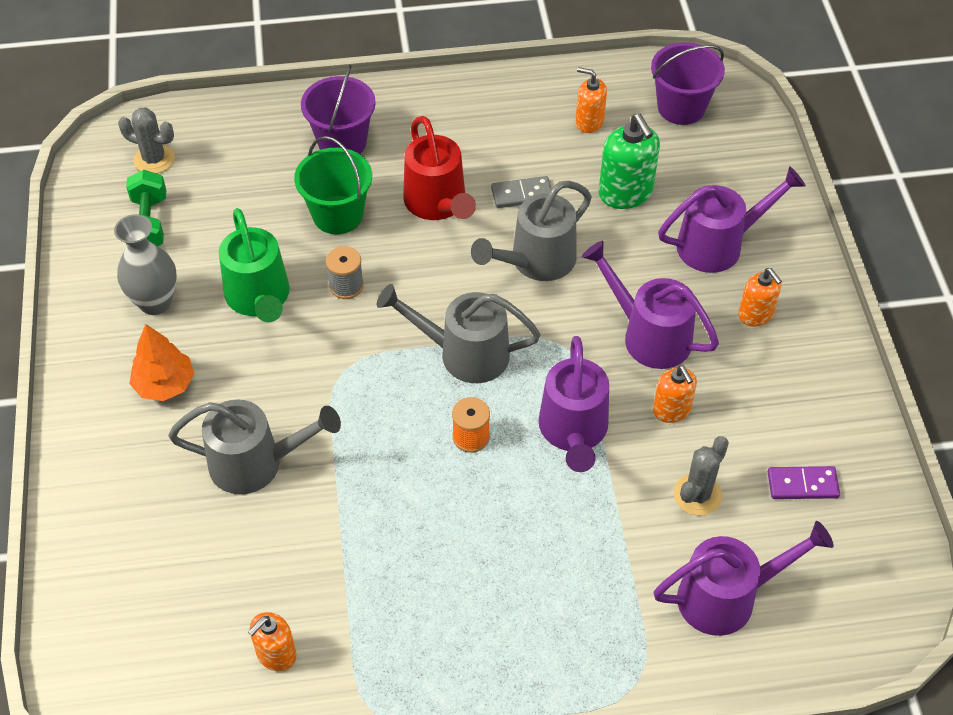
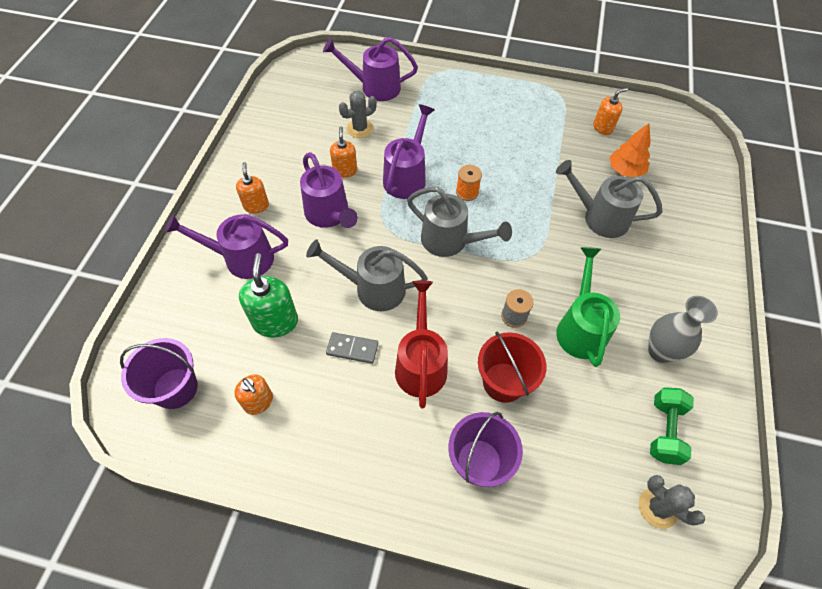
camera: 160 degrees left, 5 degrees up
(165, 385) = (655, 285): orange tree -> orange tree (625, 170)
(337, 215) = (503, 382): green bucket -> red bucket
(535, 262) = (372, 288): grey watering can -> grey watering can turned 150 degrees counterclockwise
(802, 485) = (303, 117): purple domino -> none

